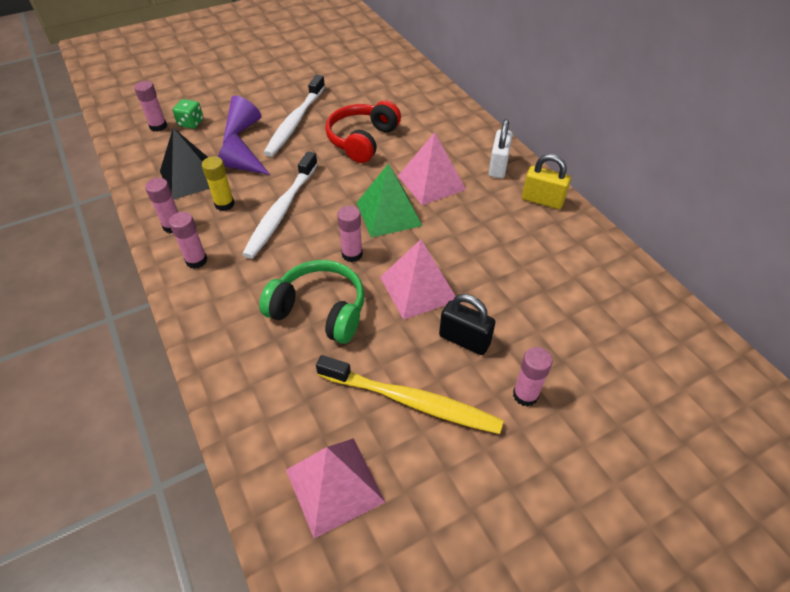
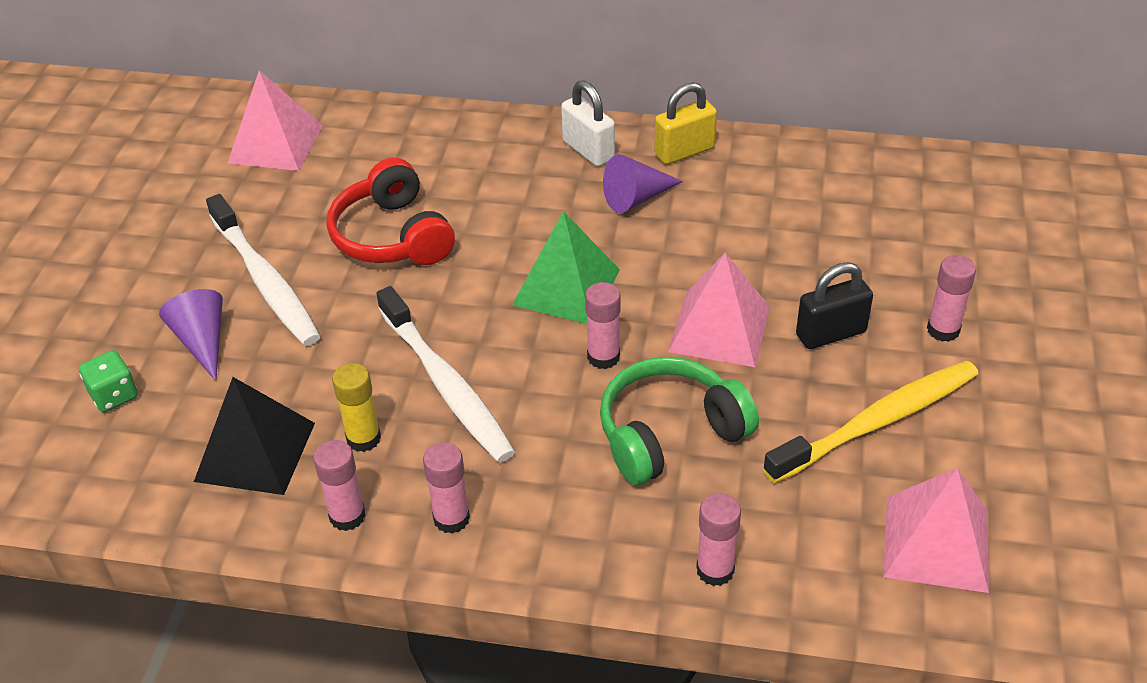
camera: 50 degrees left, 5 degrees down
(158, 126) = (70, 438): pink glue stick -> pink glue stick (715, 570)
(241, 166) = (298, 383): purple cone -> purple cone (636, 198)
(431, 182) = (551, 220): pink pyramid -> pink pyramid (276, 144)

